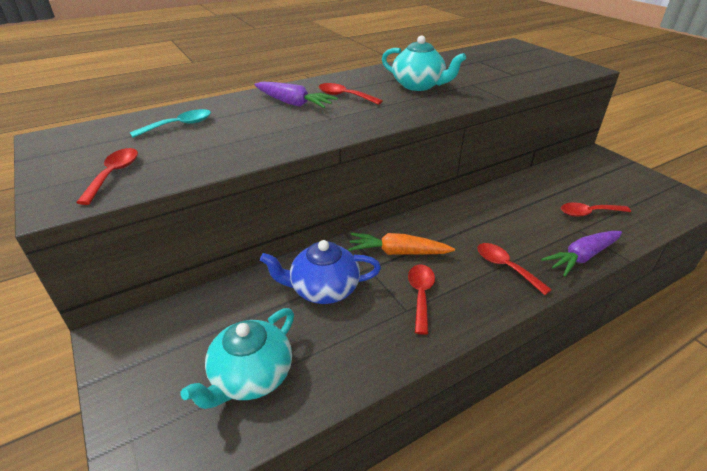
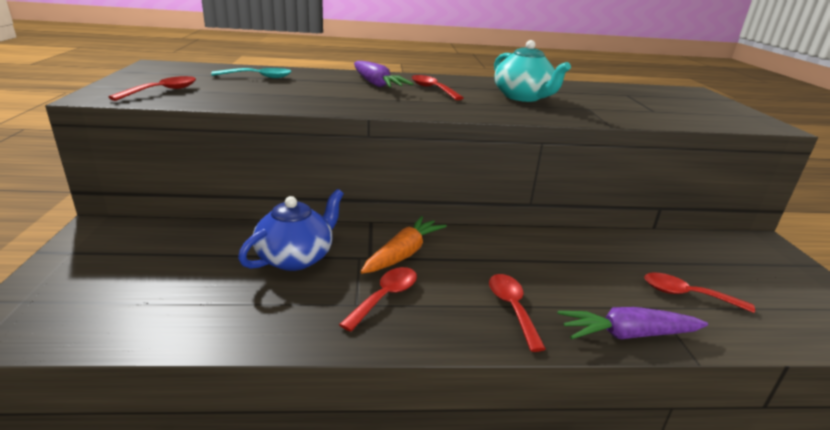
camera: 25 degrees right, 10 degrees down
(251, 377) = (156, 297): turquoise teapot -> none
(323, 289) = (296, 257): blue teapot -> blue teapot turned 105 degrees clockwise
(398, 252) = (403, 254): orange carrot -> orange carrot turned 90 degrees clockwise

